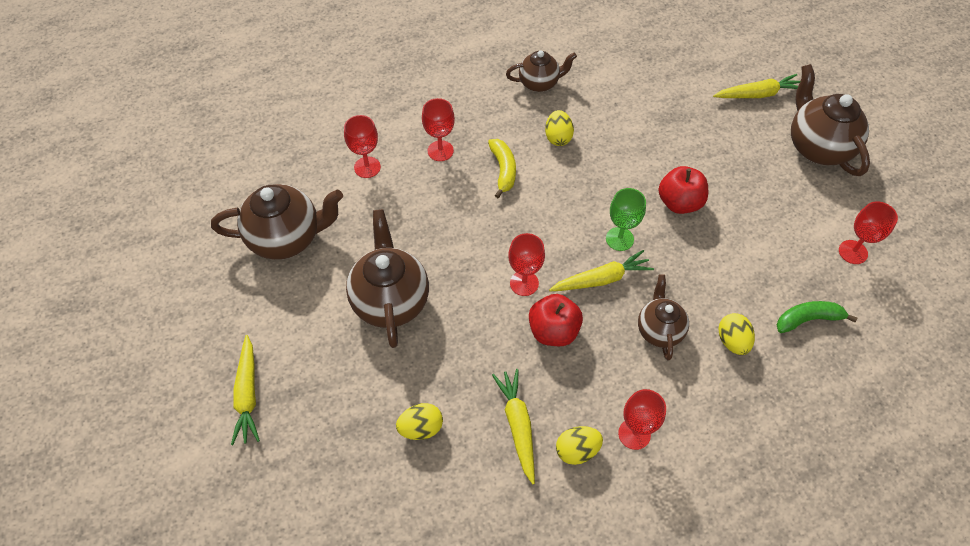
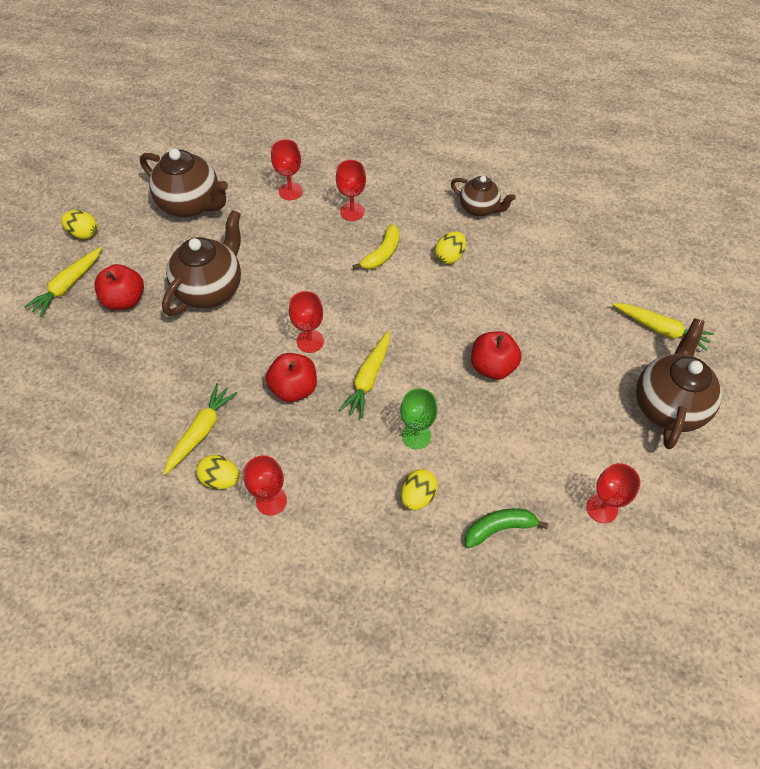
camera: 40 degrees right, 0 degrees up
(320, 366) = (125, 300): none -> red apple
(421, 428) = (141, 384): yellow egg -> yellow egg (84, 233)
(601, 279) = (368, 378): yellow carrot -> yellow carrot turned 90 degrees clockwise
(619, 239) = (414, 360): green goblet -> green goblet (416, 436)
(659, 330) = (370, 445): brown teapot -> none
(808, 319) = (499, 528): green banana -> green banana turned 45 degrees counterclockwise

